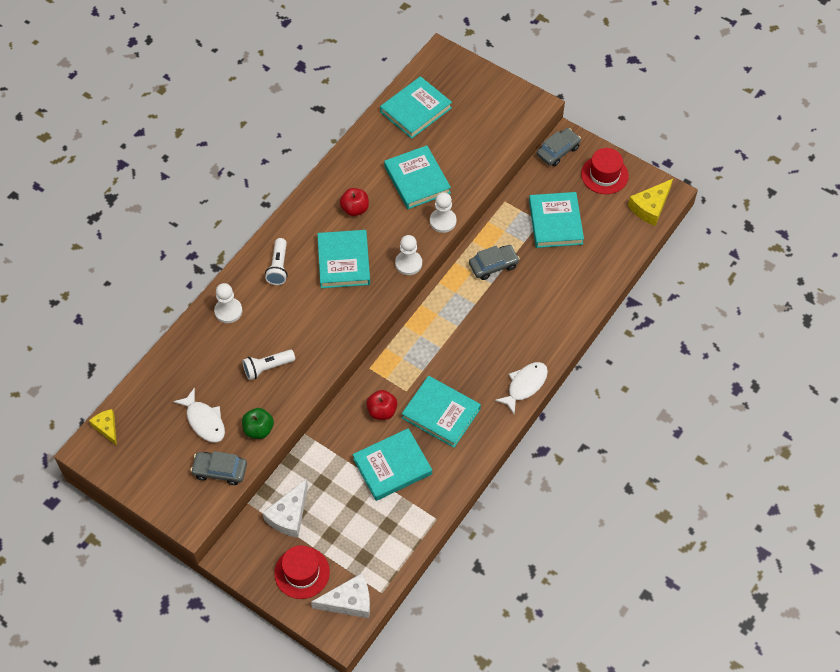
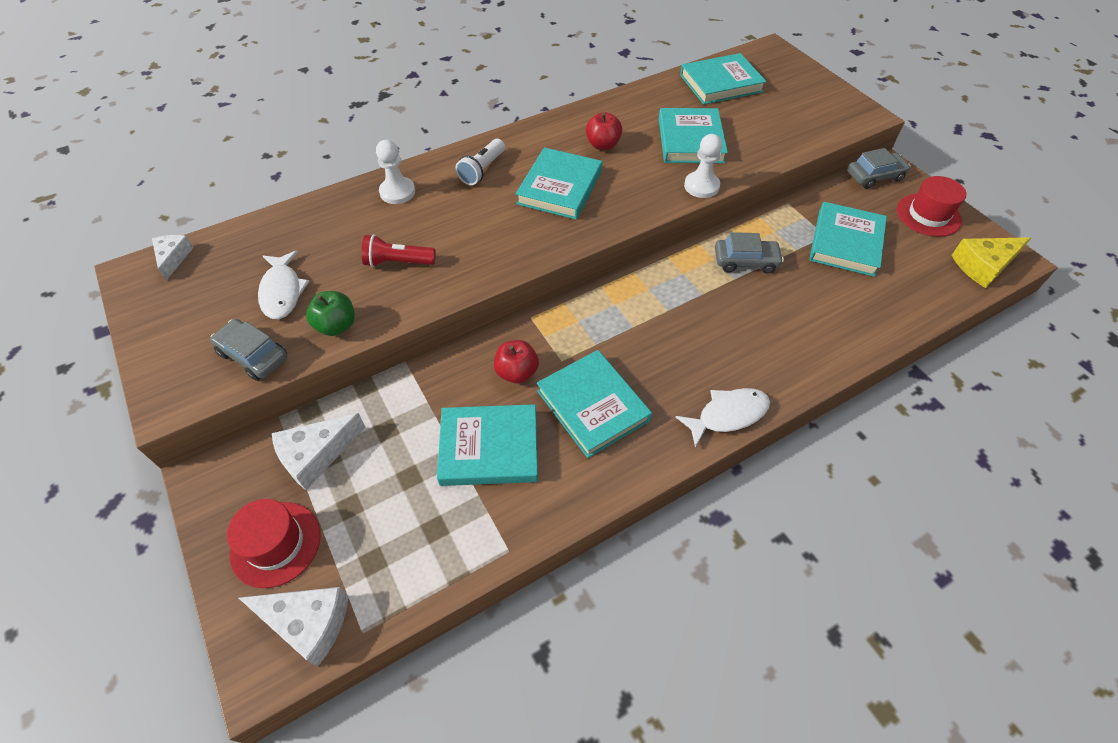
camera: 25 degrees right, 5 degrees down
(107, 427) = (173, 258): yellow cheese -> white cheese
(267, 368) = (398, 262): white flashlight -> red flashlight
(408, 263) = (636, 213): white pawn -> none

